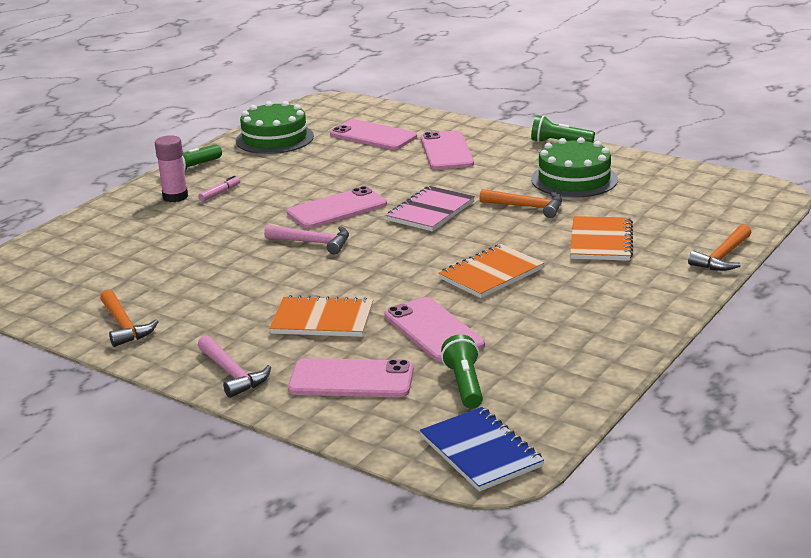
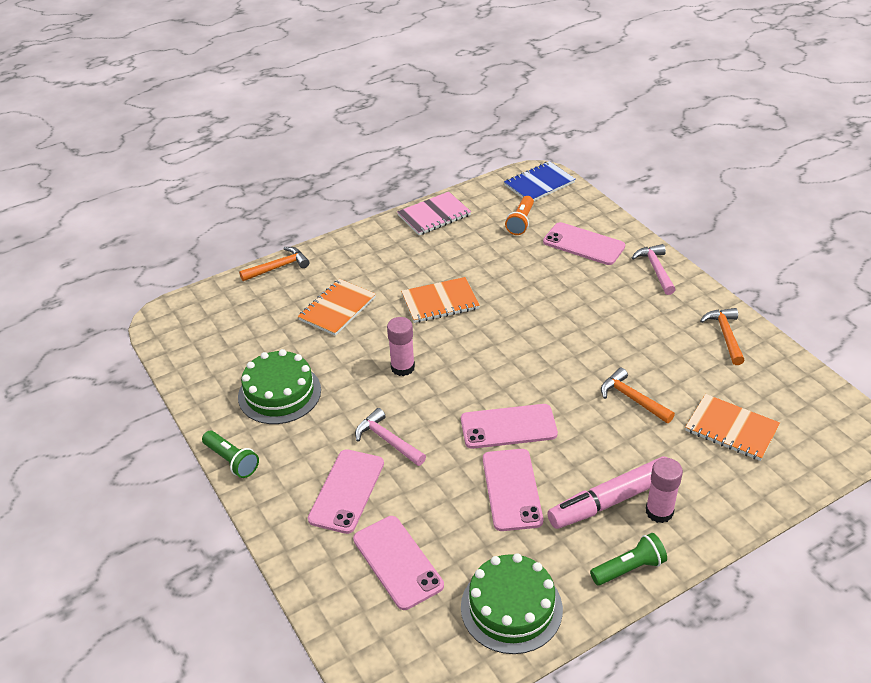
camera: 155 degrees left, 15 degrees up
(220, 193) = (610, 500): pink marker -> pink marker, size x2.48
(313, 243) = (551, 384): pink hammer -> pink hammer (388, 440)
(322, 320) = (580, 296): orange notebook -> orange notebook (731, 429)
(431, 211) = (431, 392): pink notebook -> pink notebook (434, 215)
(433, 330) = (513, 265): pink phone -> pink phone (512, 489)
(464, 384) = (521, 222): green flashlight -> orange flashlight
(476, 219) = (402, 367): none -> pink glue stick
(480, 452) = (539, 184): blue notebook -> blue notebook turned 60 degrees clockwise
(527, 207) = (351, 369): orange hammer -> orange hammer (632, 399)

